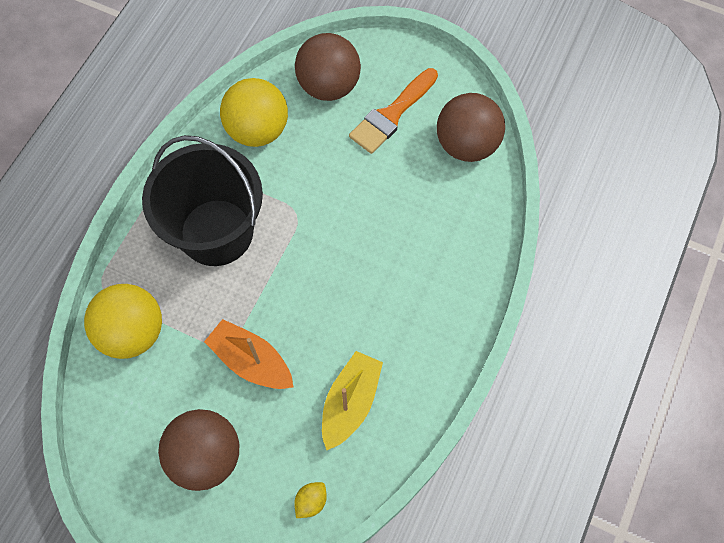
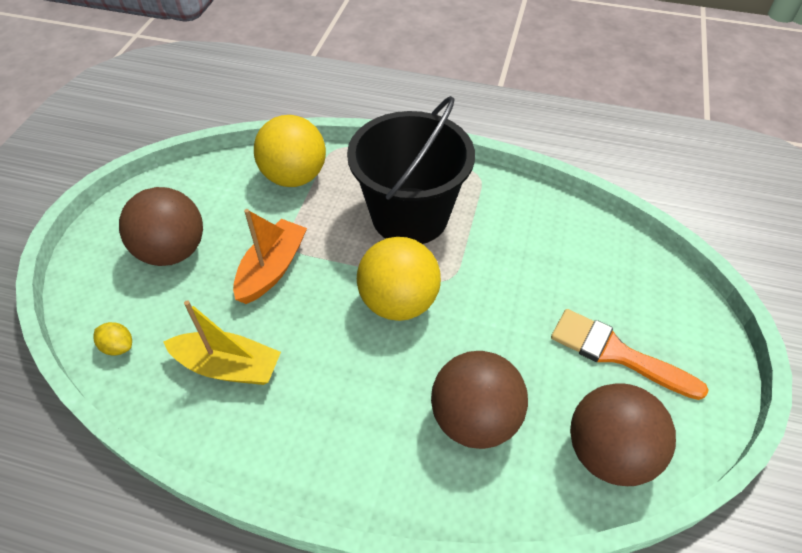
camera: 80 degrees right, 15 degrees down
(258, 130) = (540, 227): yellow ball -> yellow ball (398, 302)
(328, 86) = (626, 281): brown ball -> brown ball (474, 419)

